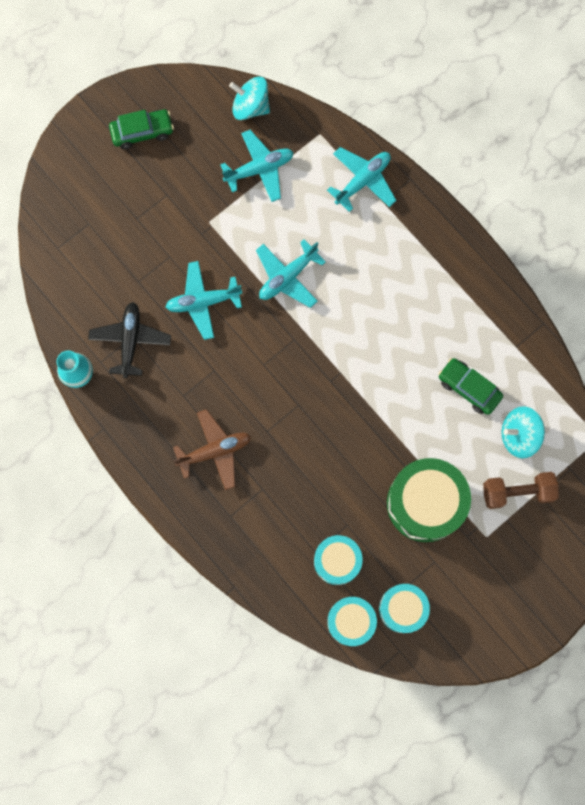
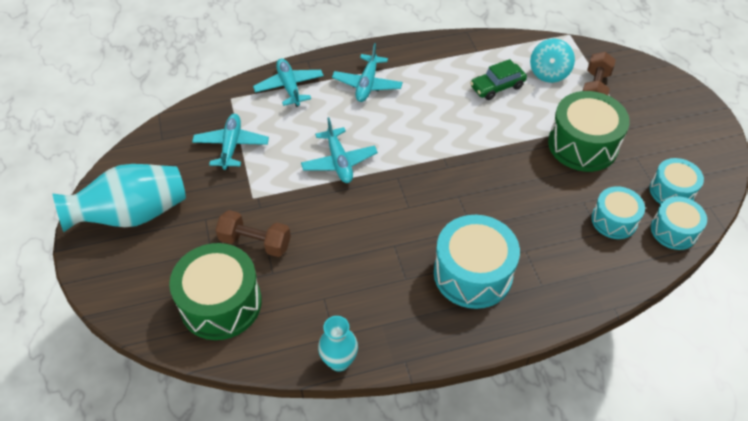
camera: 65 degrees left, 25 degrees down
(90, 256) = (221, 303): none -> green drum
(130, 341) = (327, 302): black plane -> none
(142, 132) = (132, 215): green car -> turquoise vase
(162, 250) = (255, 242): none -> brown dumbbell
(203, 302) = (324, 229): turquoise plane -> turquoise plane (367, 84)
(214, 451) = (473, 274): brown plane -> turquoise drum
(250, 107) = (173, 132): turquoise spinning top -> none

